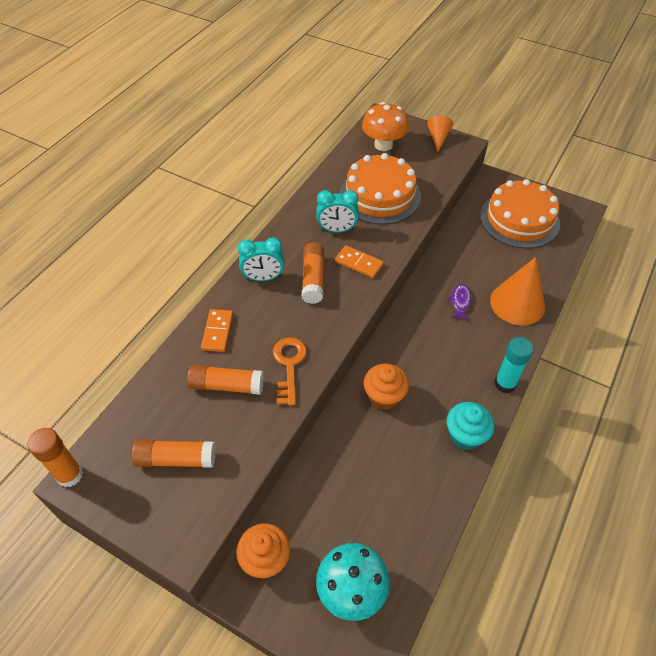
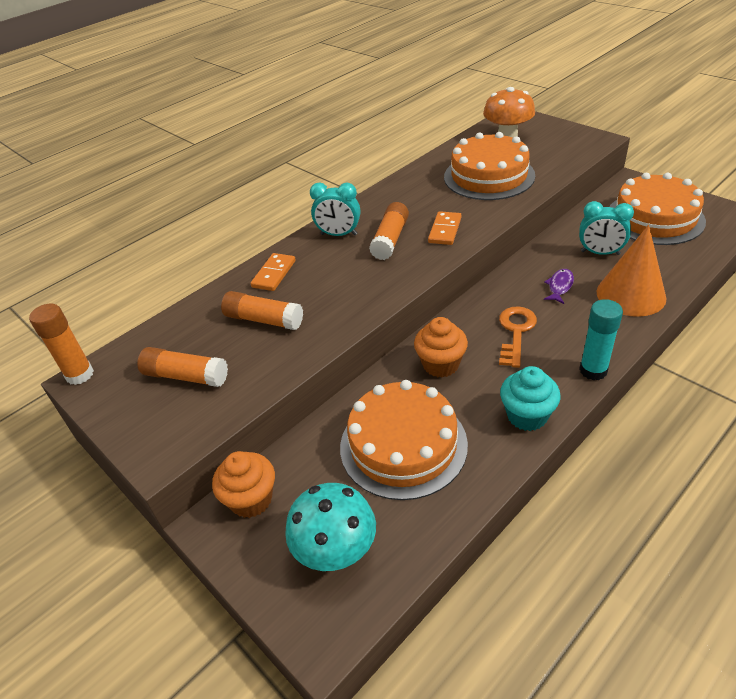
camera: 20 degrees right, 10 degrees down
(289, 365) = (335, 310): orange key -> orange key (515, 332)
(337, 230) = (431, 201): turquoise clock -> turquoise clock (600, 253)
(359, 263) = (445, 230): orange domino -> orange domino turned 60 degrees clockwise
(376, 482) = (403, 445): none -> orange cake
(438, 138) = (571, 133): orange cone -> none

